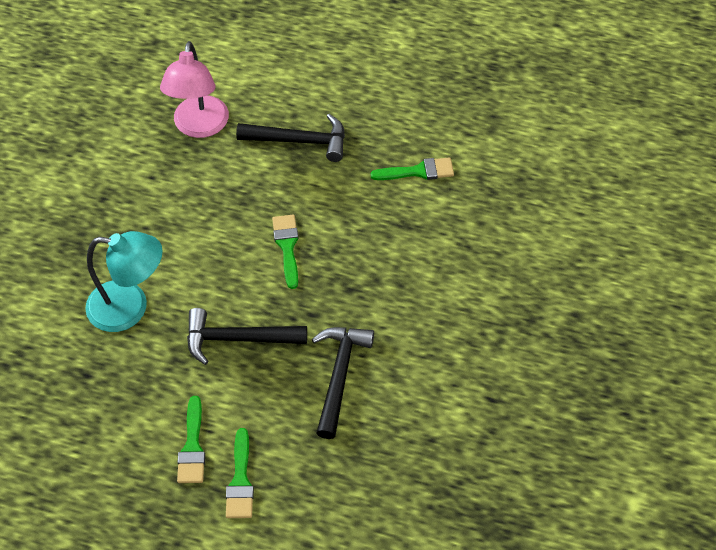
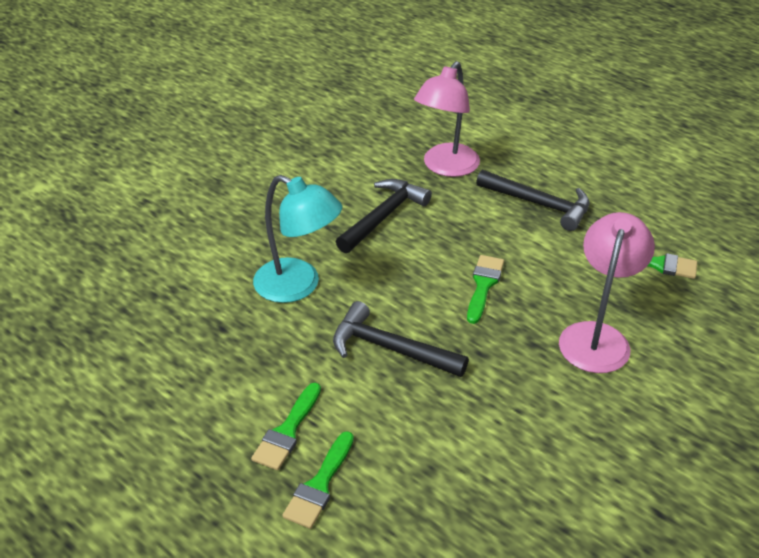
camera: 25 degrees right, 15 degrees down
(339, 375) = (483, 421): black hammer -> black hammer (384, 216)
(396, 263) = (597, 336): none -> pink lamp

